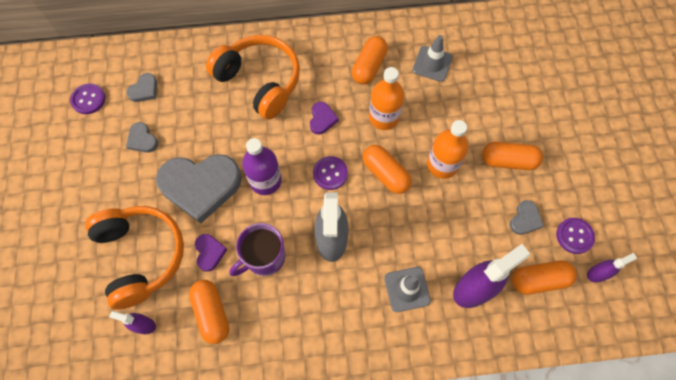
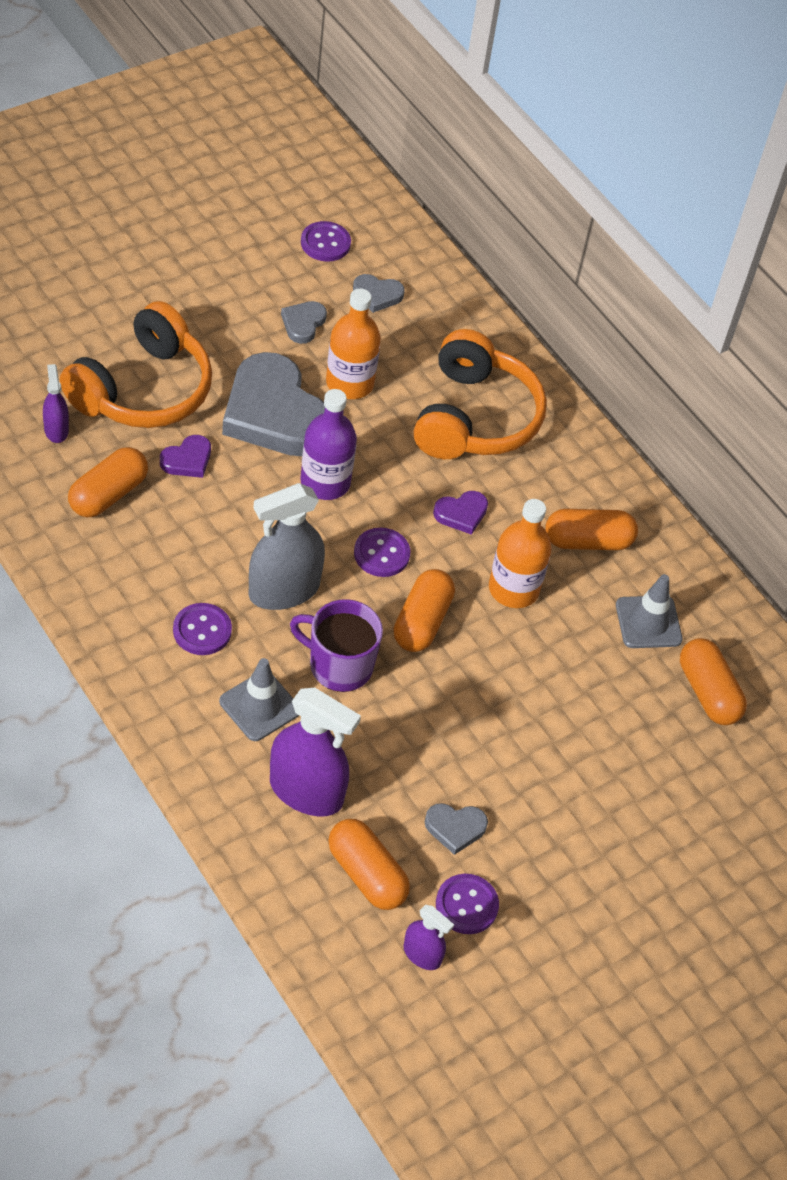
camera: 55 degrees right, 15 degrees down
(264, 257) = (214, 522): purple mug -> purple mug (339, 665)
(340, 299) = (202, 630): none -> purple button
(442, 165) = (480, 690): orange bottle -> orange bottle (349, 383)
(508, 161) = (541, 777): orange capsule -> orange capsule (708, 692)

